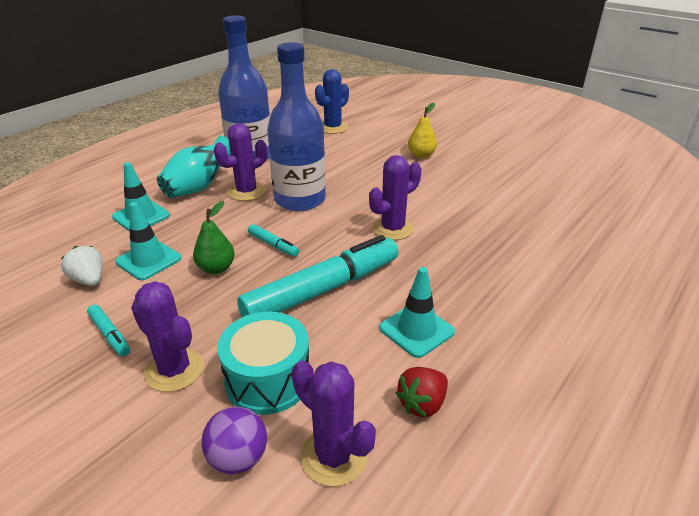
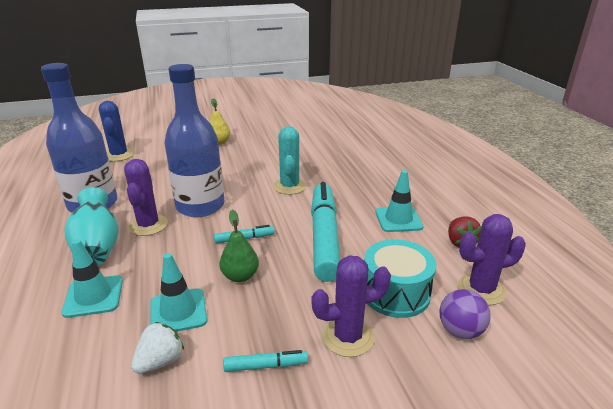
camera: 55 degrees left, 5 degrees down
(89, 280) = (160, 361): white strawberry -> white strawberry turned 135 degrees clockwise
(392, 229) = (289, 186): purple cactus -> turquoise cactus

